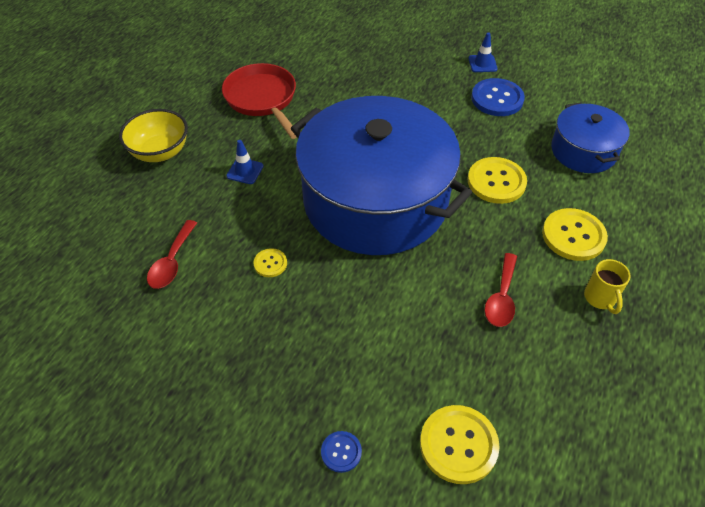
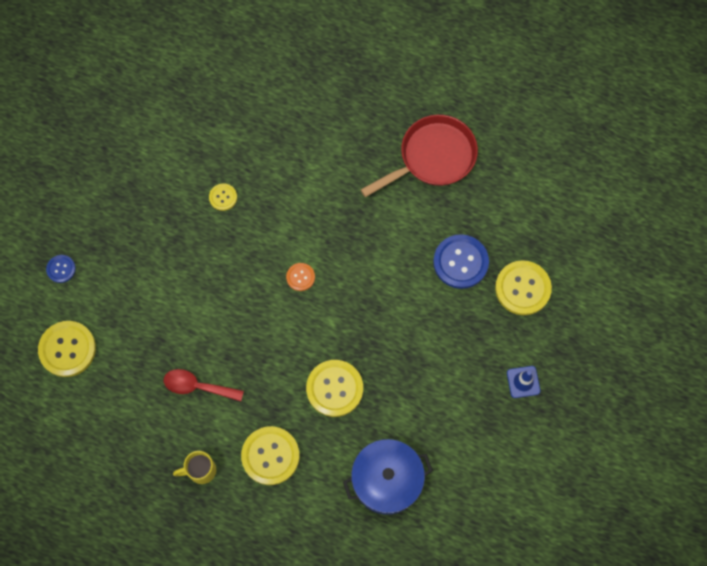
camera: 85 degrees right, 20 degrees up
(160, 152) = (347, 81): yellow bowl -> none
(172, 262) = (220, 121): red spoon -> none
(245, 171) = (329, 159): blue traffic cone -> none
(375, 201) = (300, 277): blue pot -> orange button
(398, 57) = (522, 288): none -> yellow button
(497, 99) = (461, 395): blue button -> blue button (460, 262)

